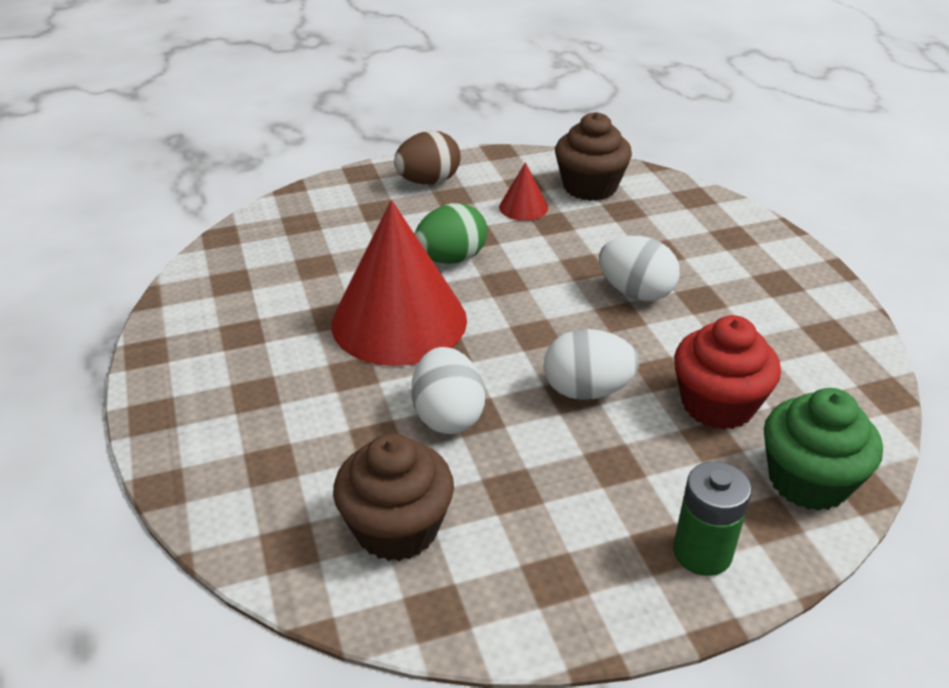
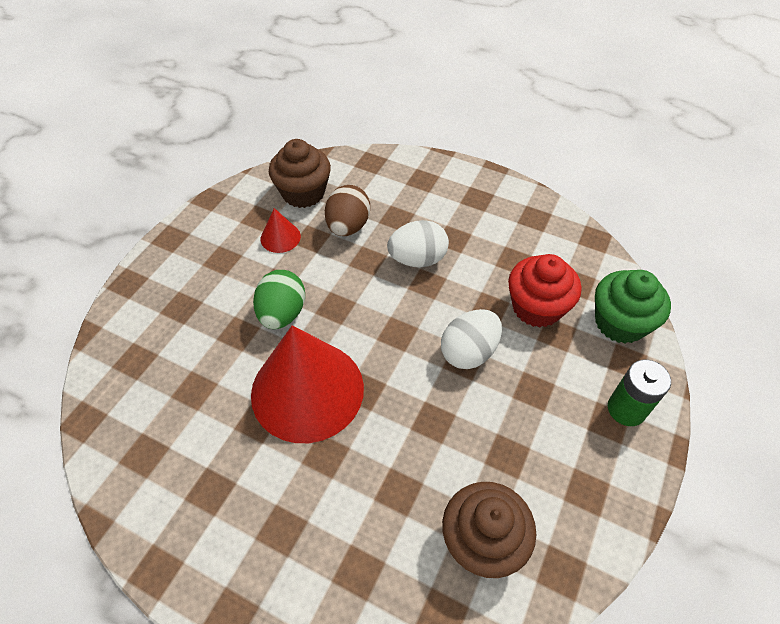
camera: 45 degrees left, 15 degrees up
(428, 181) = (190, 258): brown egg -> brown egg (348, 226)
(448, 416) = (419, 436): white egg -> none

